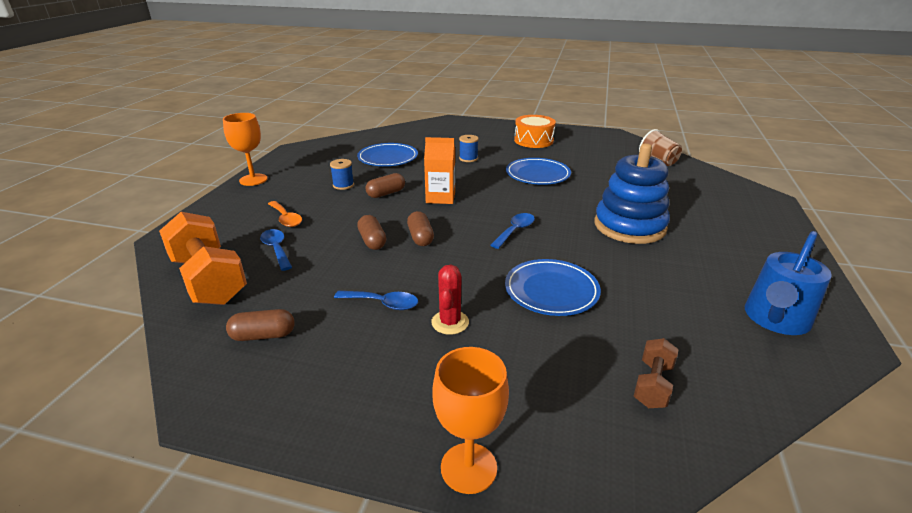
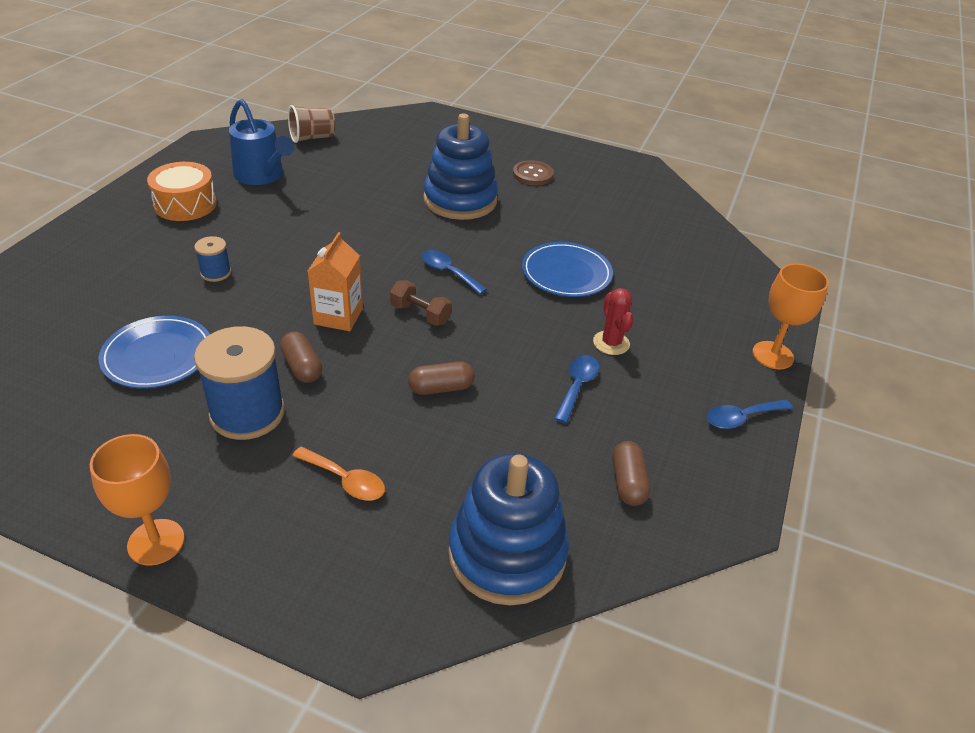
camera: 85 degrees left, 10 degrees up
(209, 280) = (507, 554): orange dumbbell -> blue stacking toy
(276, 249) = (439, 485): blue spoon -> blue spoon (741, 418)
(286, 219) = (345, 480): orange spoon -> orange spoon turned 60 degrees clockwise
(343, 185) = (247, 413): blue spool -> blue spool, size x2.05
(420, 237) = (443, 345): brown capsule -> none
(450, 322) = (611, 343): red cactus -> red cactus turned 60 degrees clockwise
(537, 174) = (306, 226): blue plate -> none
(652, 384) = (686, 255): brown dumbbell -> brown dumbbell (420, 314)
(721, 261) = (533, 174): none -> brown button
(775, 319) = (614, 181): blue watering can -> blue watering can (262, 175)

